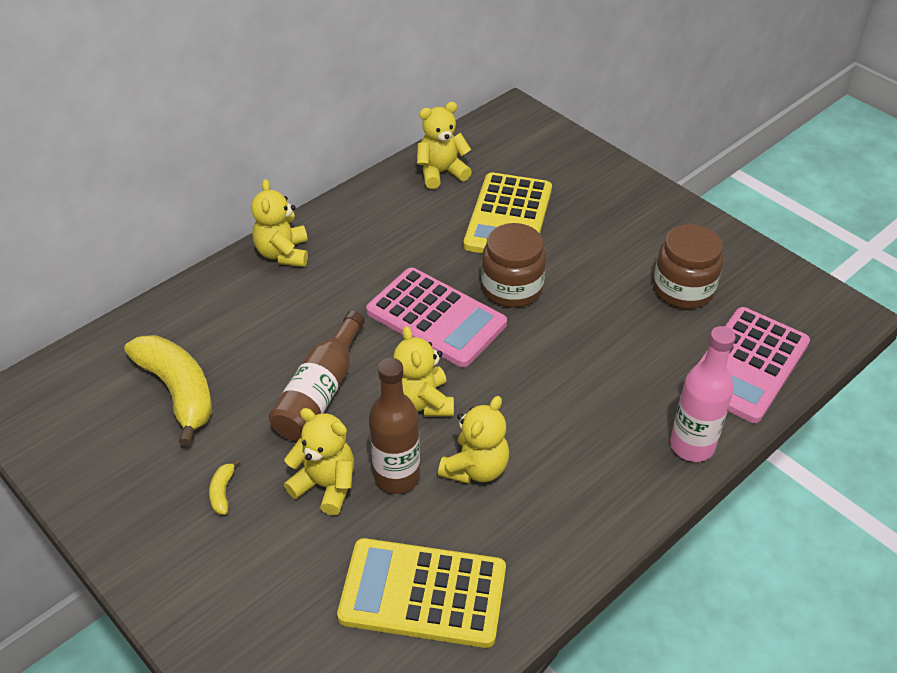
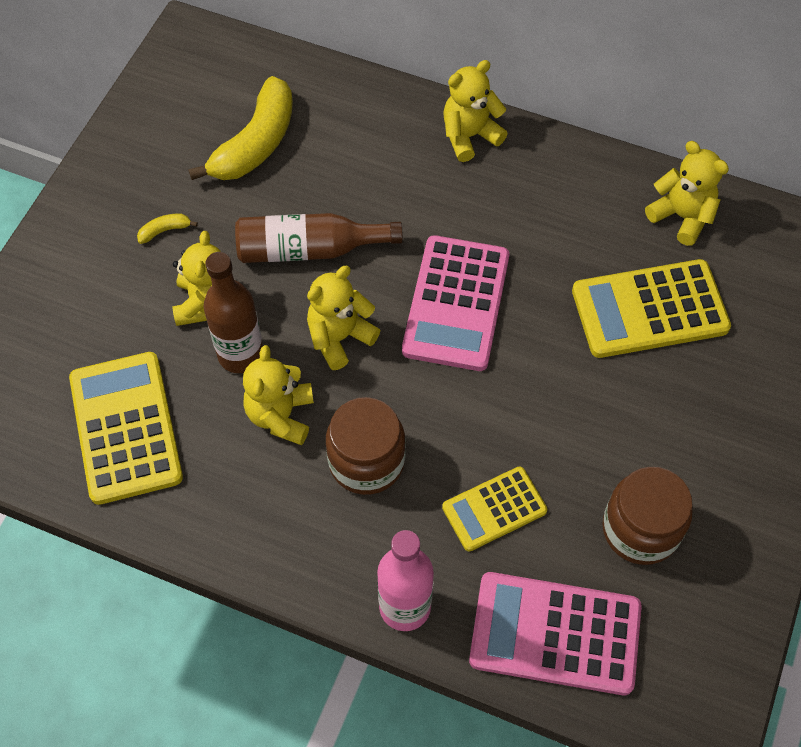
camera: 65 degrees right, 15 degrees up
(476, 468) = (281, 415): yellow teddy bear -> yellow teddy bear turned 90 degrees clockwise
(512, 288) = (539, 355): brown jar -> brown jar (366, 461)
(630, 362) = (494, 509): none -> yellow calculator

